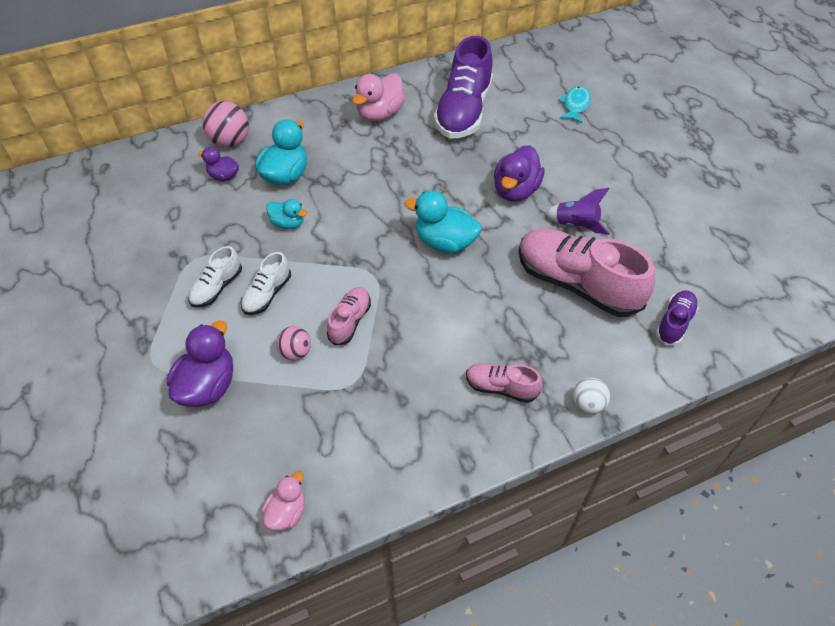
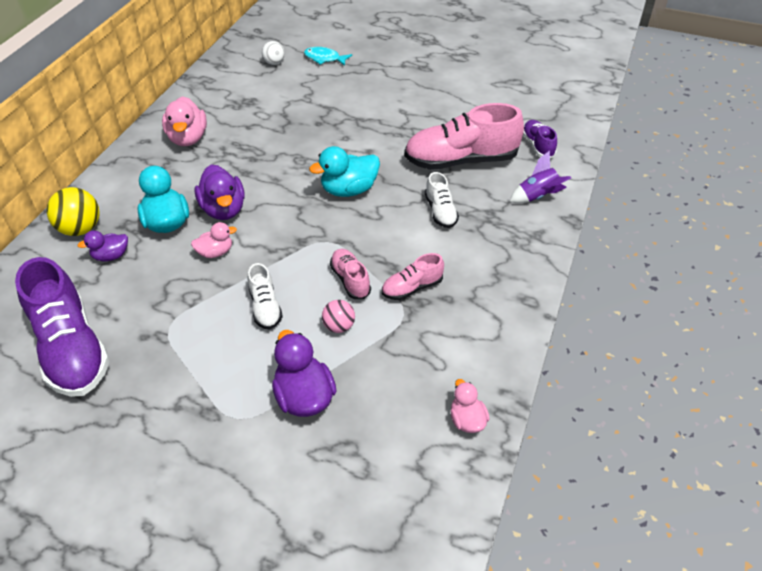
camera: 45 degrees left, 5 degrees down
(217, 288) = (218, 332): white shoe -> white shoe (440, 211)
(230, 141) = (81, 229): pink ball -> yellow ball
(288, 223) = (215, 252): turquoise duck -> pink duck
(463, 112) = (252, 103): purple shoe -> purple shoe (71, 348)
(501, 387) = (494, 247): pink shoe -> pink shoe (412, 288)
(515, 191) = (353, 131): purple duck -> purple duck (224, 209)
(575, 105) = (324, 58): turquoise fish -> turquoise fish turned 45 degrees counterclockwise
(575, 225) = (417, 128): purple rocket -> purple rocket (537, 196)
(587, 404) = (550, 219): white ball -> white ball (274, 63)

